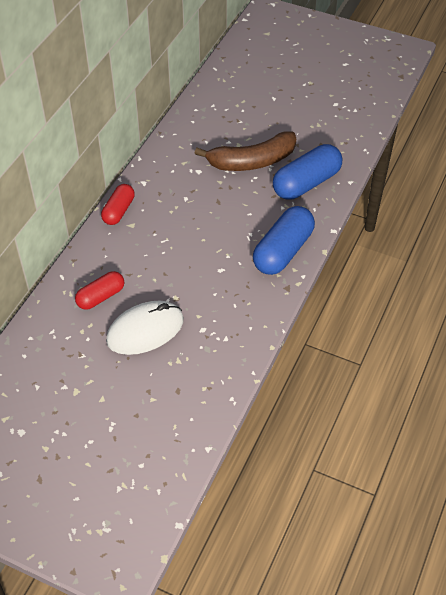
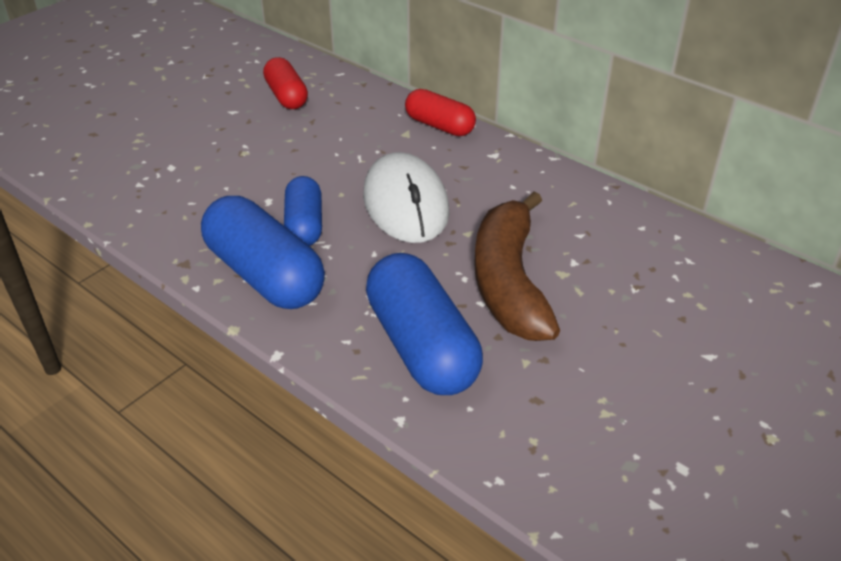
camera: 105 degrees right, 10 degrees down
(145, 330) = (206, 122): white mouse -> white mouse (405, 204)
(237, 247) = (304, 225): none -> blue capsule

